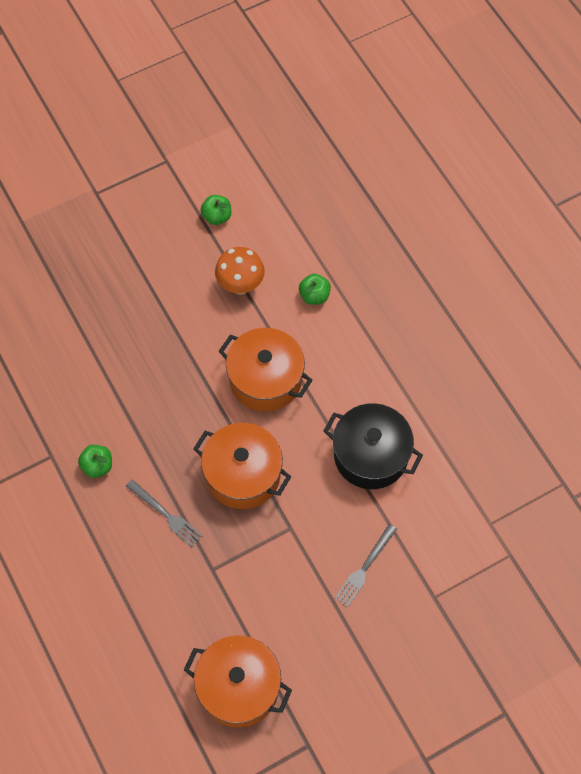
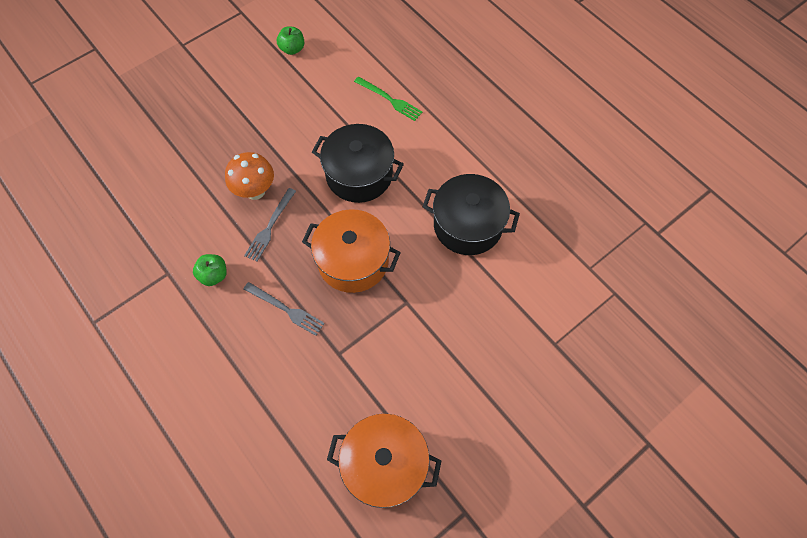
camera: 10 degrees left, 0 degrees up
(240, 285) = (322, 100): orange mushroom -> orange mushroom (255, 191)
(265, 379) = (359, 175): orange pot -> black pot
(314, 296) = (389, 99): green apple -> green fork
(365, 567) = (484, 327): grey fork -> grey fork (270, 226)

